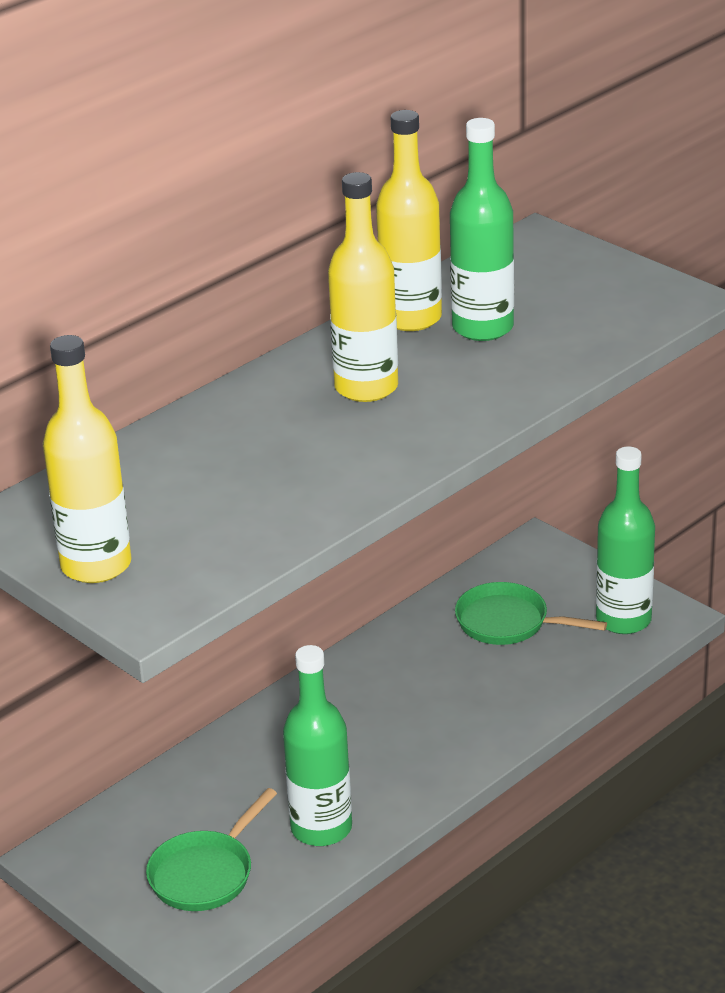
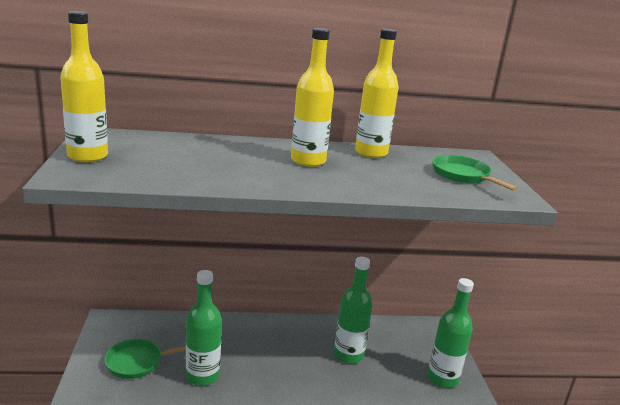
camera: 35 degrees right, 10 degrees down
(482, 328) = (397, 167): green bottle -> green bottle (348, 355)
(508, 622) = (388, 347): green pan -> green pan (463, 176)

